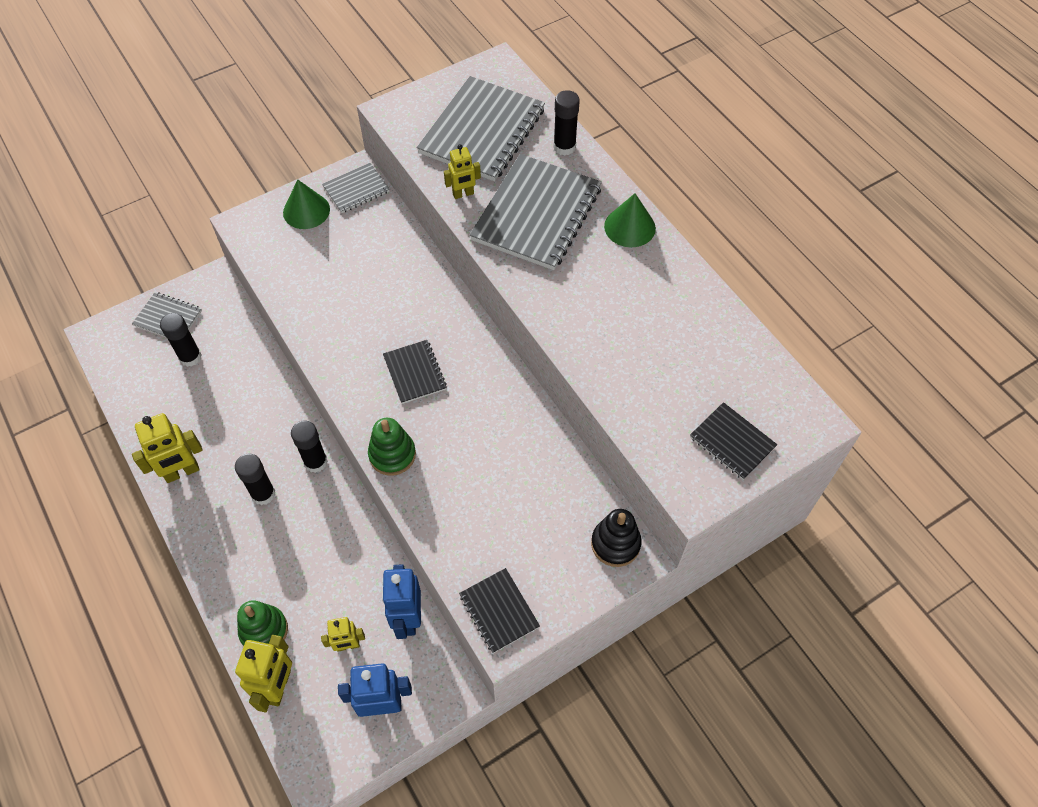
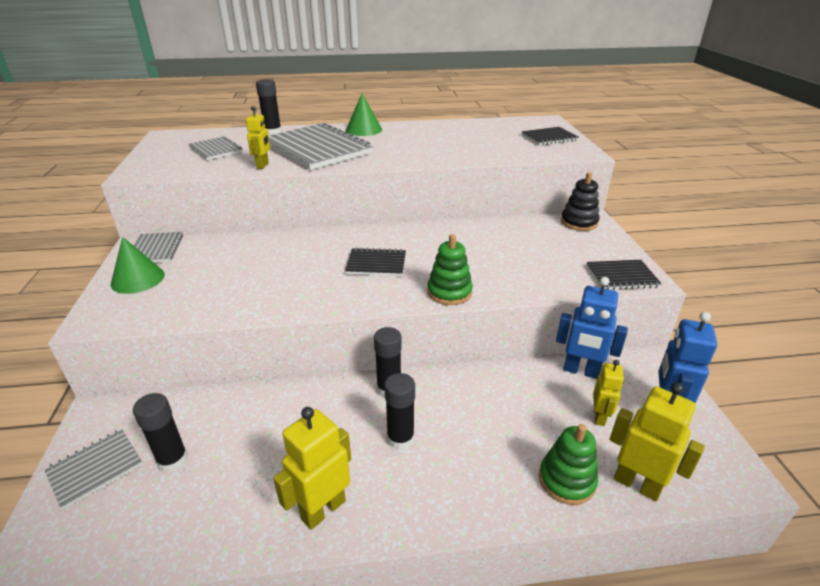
camera: 65 degrees left, 25 degrees down
(182, 472) = (323, 509): yellow robot -> yellow robot turned 135 degrees counterclockwise
(482, 131) = (216, 150): grey notebook -> grey notebook, size x0.51

